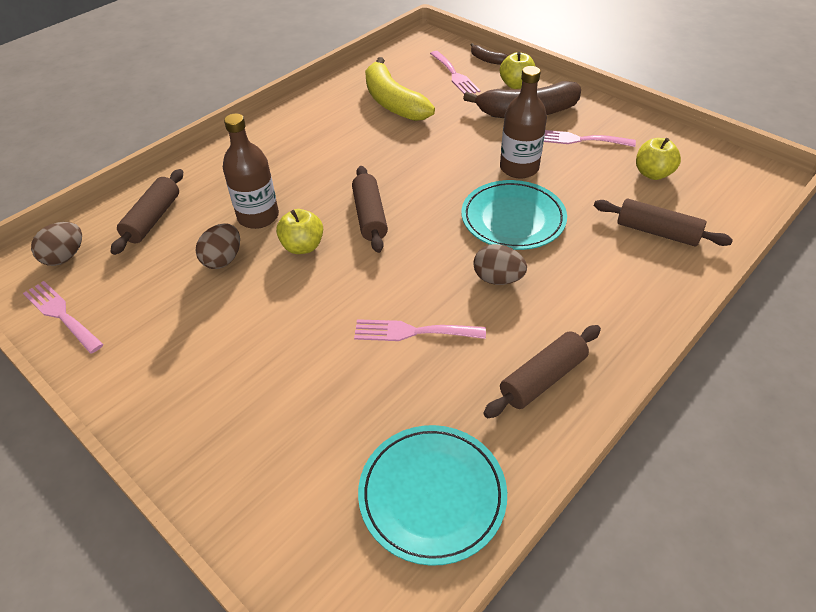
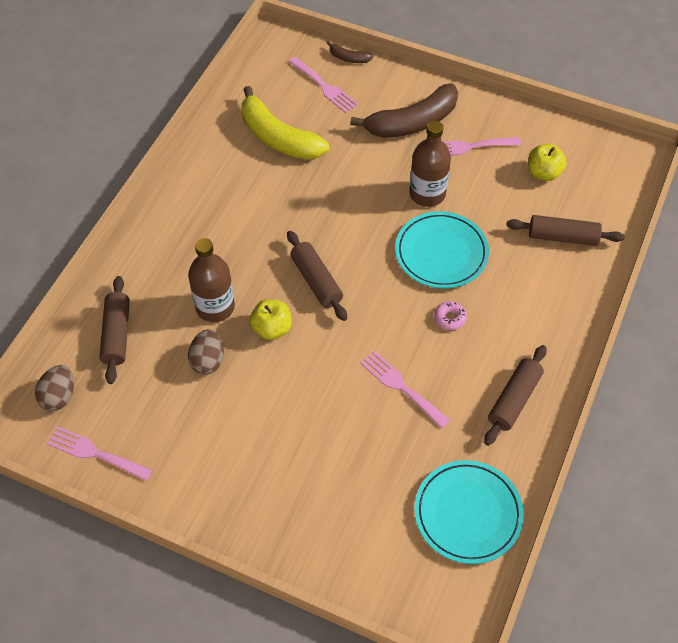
camera: 20 degrees left, 10 degrees up
(412, 332) = (401, 386): pink fork -> pink fork turned 60 degrees clockwise
(497, 279) = (450, 318): brown egg -> pink donut
(516, 85) = (389, 88): yellow apple -> none

